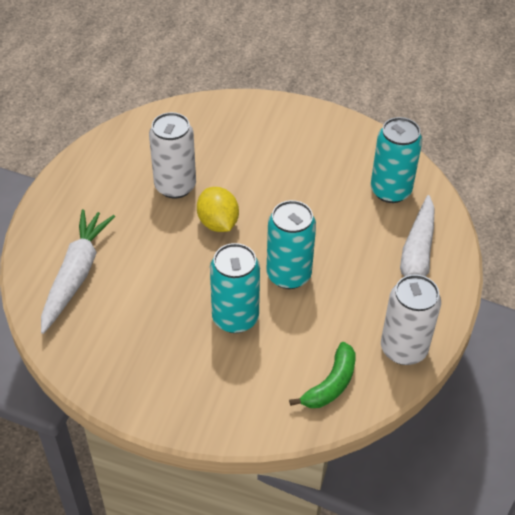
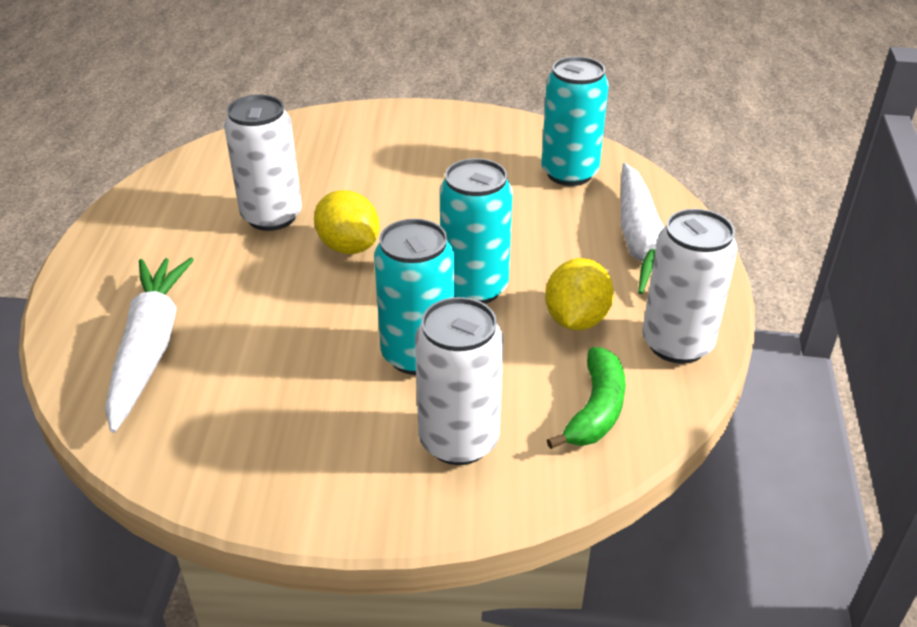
camera: 15 degrees left, 10 degrees down
(240, 385) = (459, 441): none -> white can
(345, 315) = (576, 319): none -> yellow lemon

